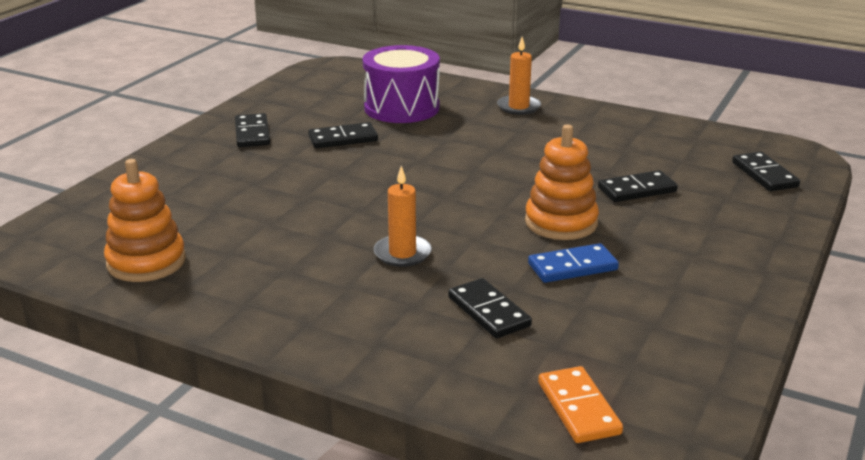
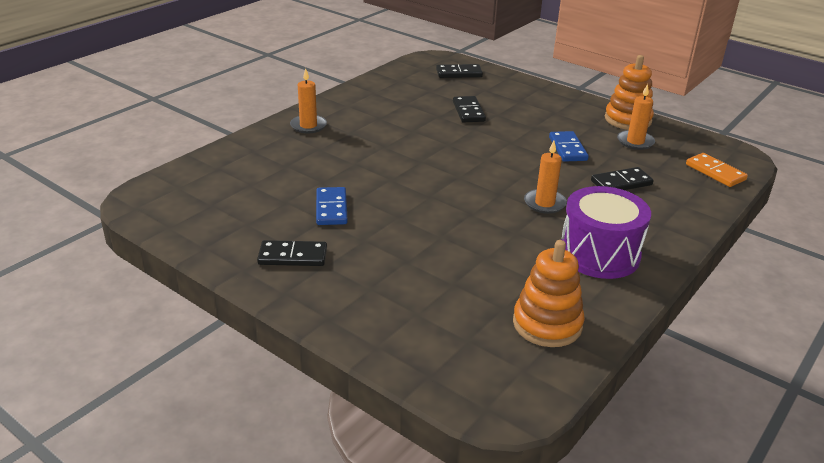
camera: 80 degrees left, 5 degrees up
(343, 139) = (331, 208): black domino -> blue domino
(401, 108) = (277, 174): purple drum -> purple drum (599, 254)
(561, 223) = (509, 142): orange stacking toy -> orange stacking toy (627, 120)
(579, 408) = (715, 172): orange domino -> orange domino turned 60 degrees clockwise
(641, 327) = (635, 142): none -> orange candle

